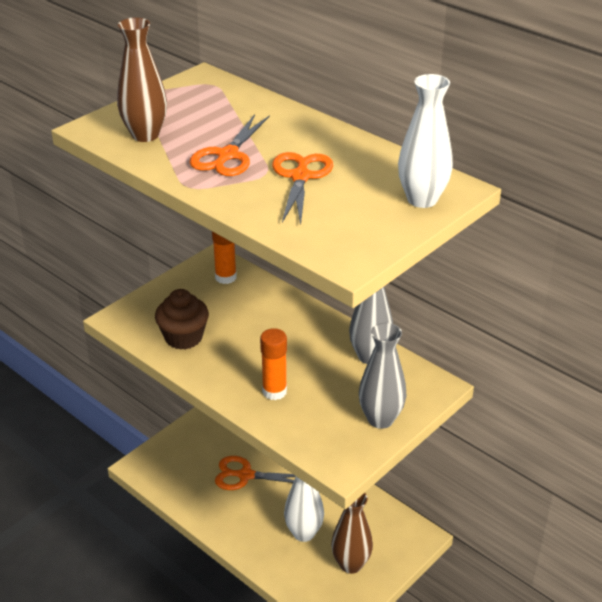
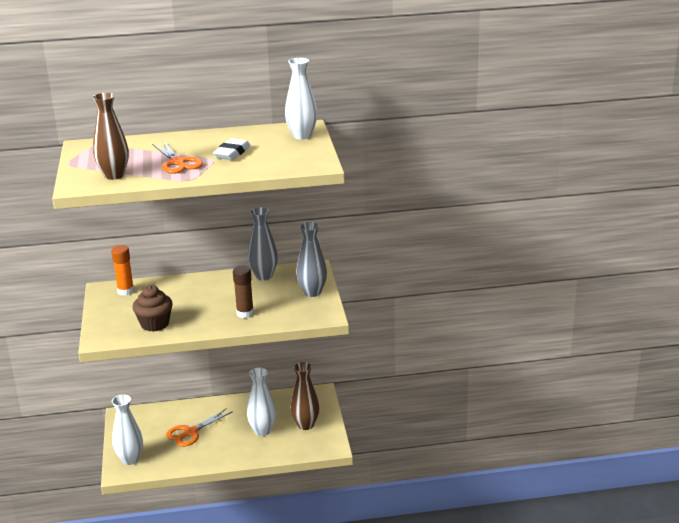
camera: 50 degrees left, 10 degrees down
(163, 460) = (130, 459): none -> white vase
(274, 391) = (245, 313): orange glue stick -> brown glue stick
(300, 177) = (232, 153): orange scissors -> white eraser

